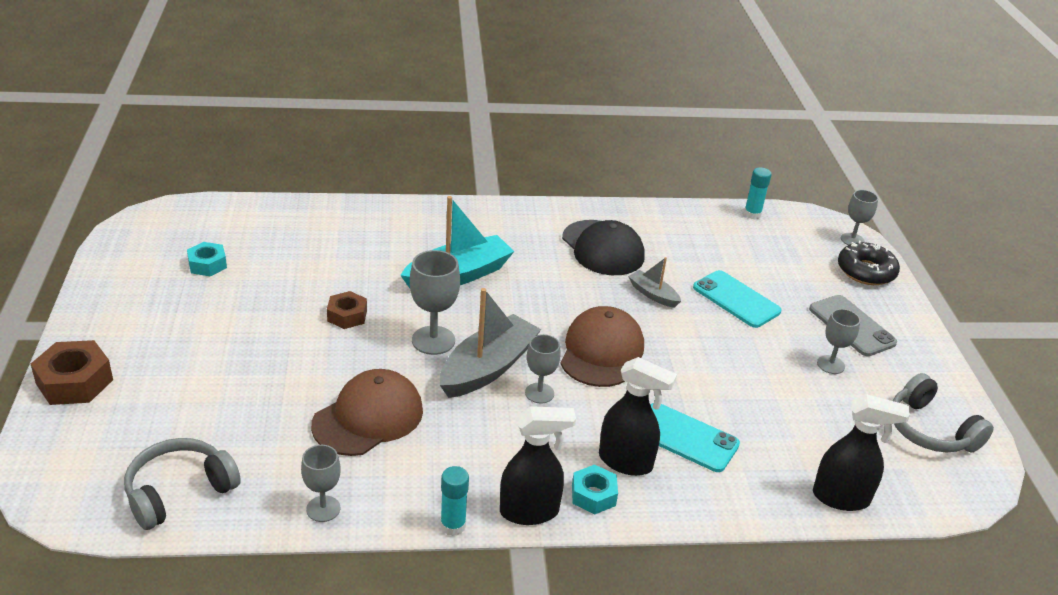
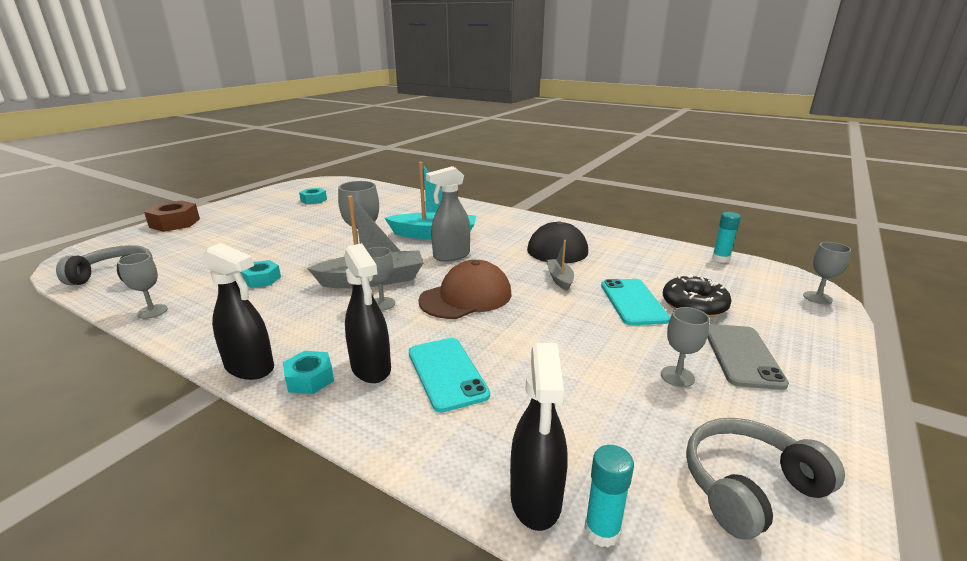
camera: 40 degrees right, 10 degrees down
(347, 316) = (339, 234): brown nut -> none
(368, 417) = (261, 279): brown cap -> turquoise nut
(453, 526) = (192, 353): turquoise glue stick -> turquoise glue stick (602, 531)
(519, 302) = (451, 256): none -> grey spray bottle
(841, 498) = (536, 499): black spray bottle -> black spray bottle turned 45 degrees clockwise
(866, 271) = (809, 322): black donut -> black donut (694, 305)
(930, 430) = (749, 487): grey headphones -> grey headphones turned 60 degrees clockwise

